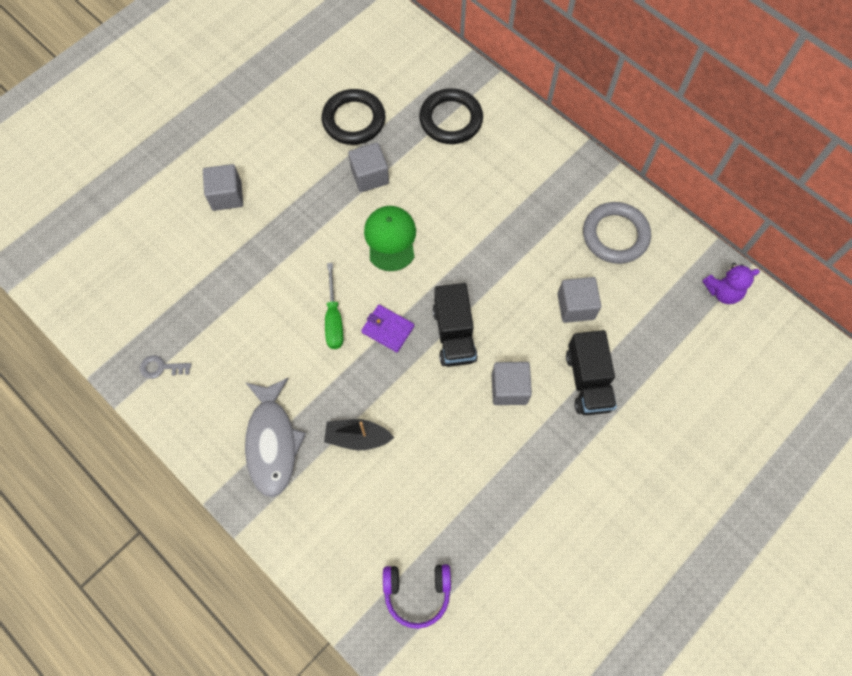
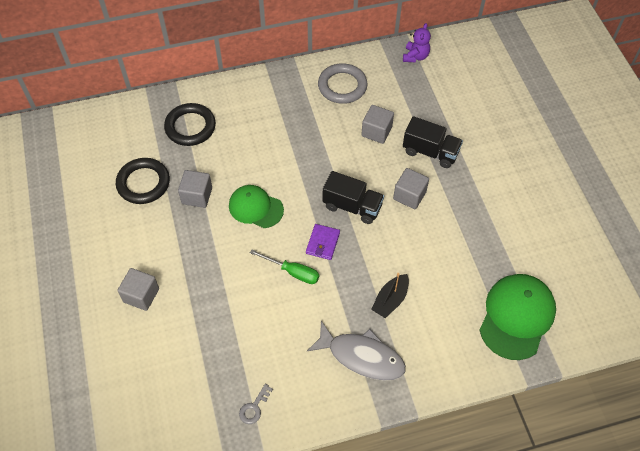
camera: 60 degrees left, 10 degrees down
(388, 329) = (323, 243): purple wallet -> purple wallet turned 45 degrees counterclockwise
(417, 593) = (516, 317): purple headphones -> green cap

